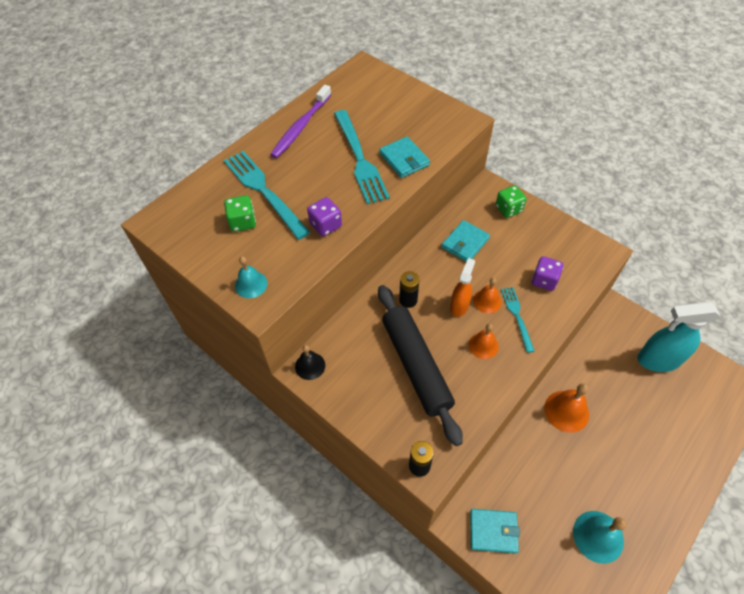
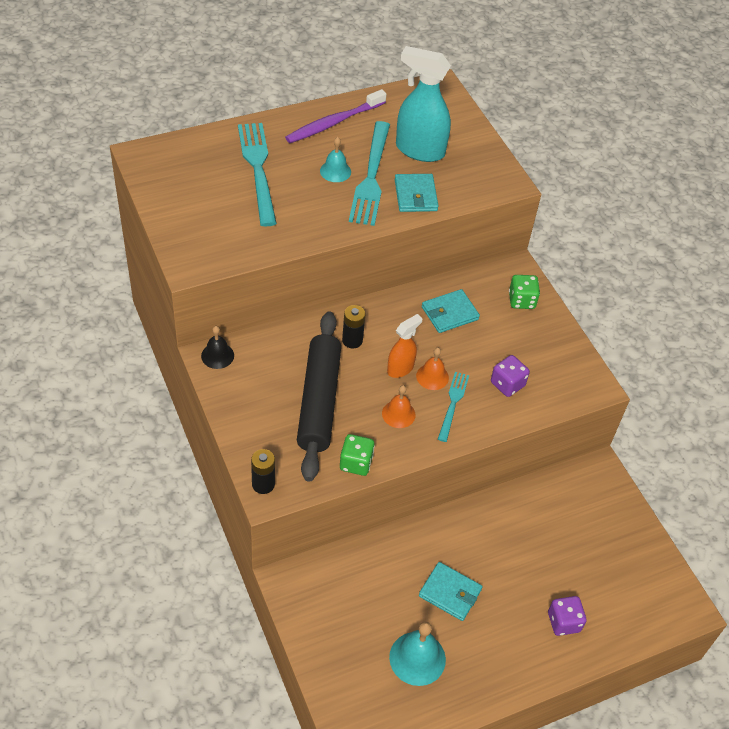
camera: 20 degrees right, 5 degrees down
(243, 222) = (220, 189): green dice -> green dice (356, 463)
(251, 284) = (193, 246): turquoise bell -> turquoise bell (335, 171)
(325, 225) = (295, 224): purple dice -> purple dice (563, 622)
(493, 531) = (315, 602): turquoise wallet -> turquoise wallet (450, 593)
(566, 411) = (468, 536): orange bell -> none
(658, 360) = (608, 537): turquoise spray bottle -> turquoise spray bottle (419, 150)

